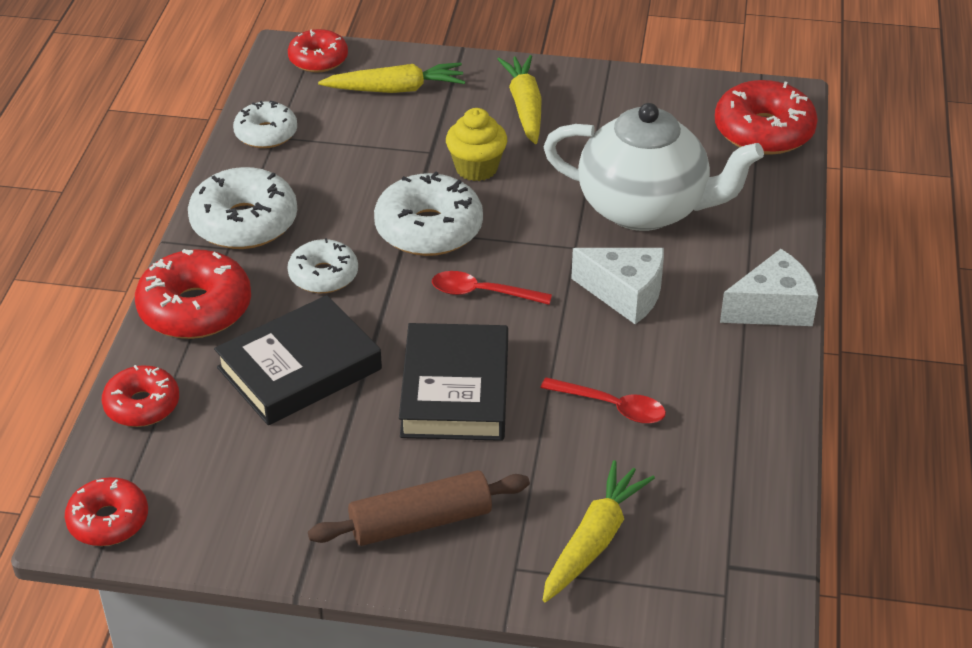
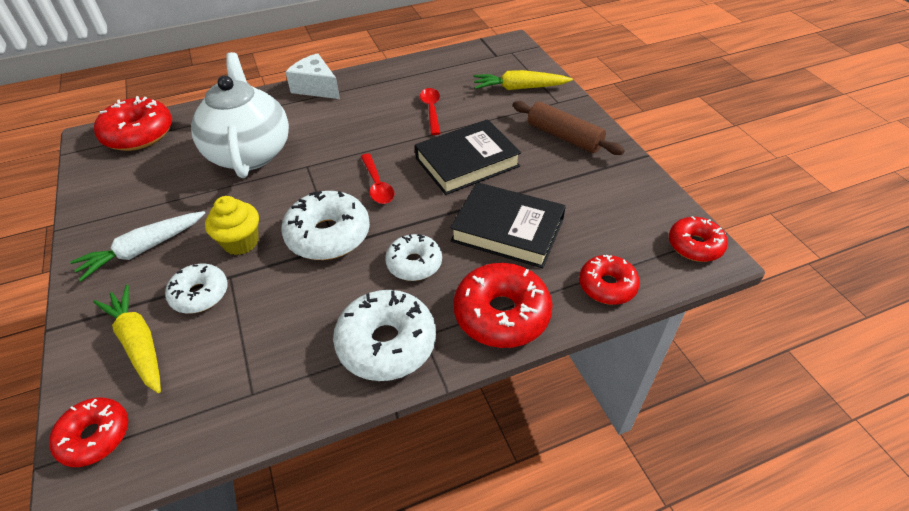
camera: 120 degrees left, 5 degrees up
(266, 134) = (250, 404): white donut -> white donut (200, 294)
(525, 107) = (143, 249): yellow carrot -> white carrot
(625, 294) = (338, 134): white cheese -> none

